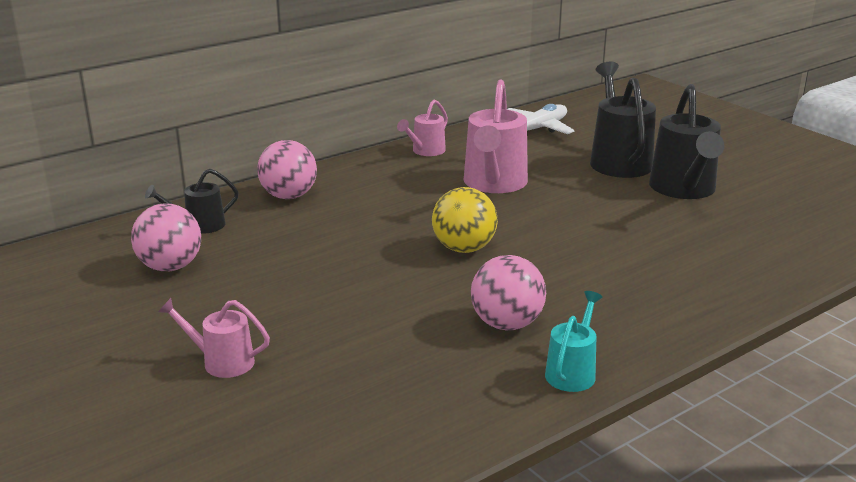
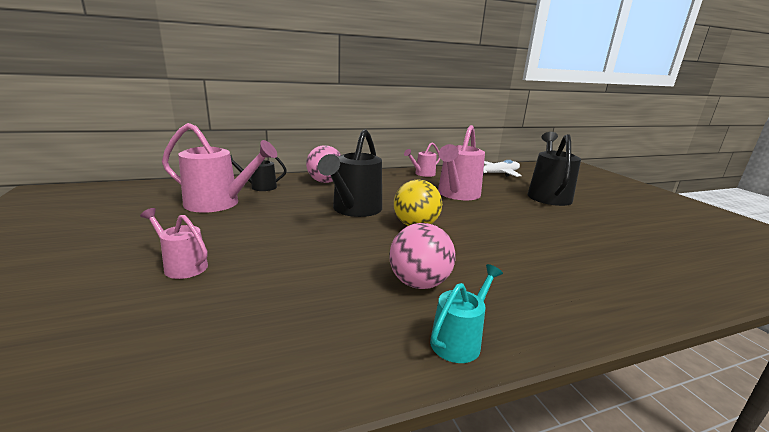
camera: 15 degrees right, 5 degrees down
(170, 267) = (219, 203): pink ball -> pink watering can
(684, 190) = (595, 218): black watering can -> black watering can (354, 210)

